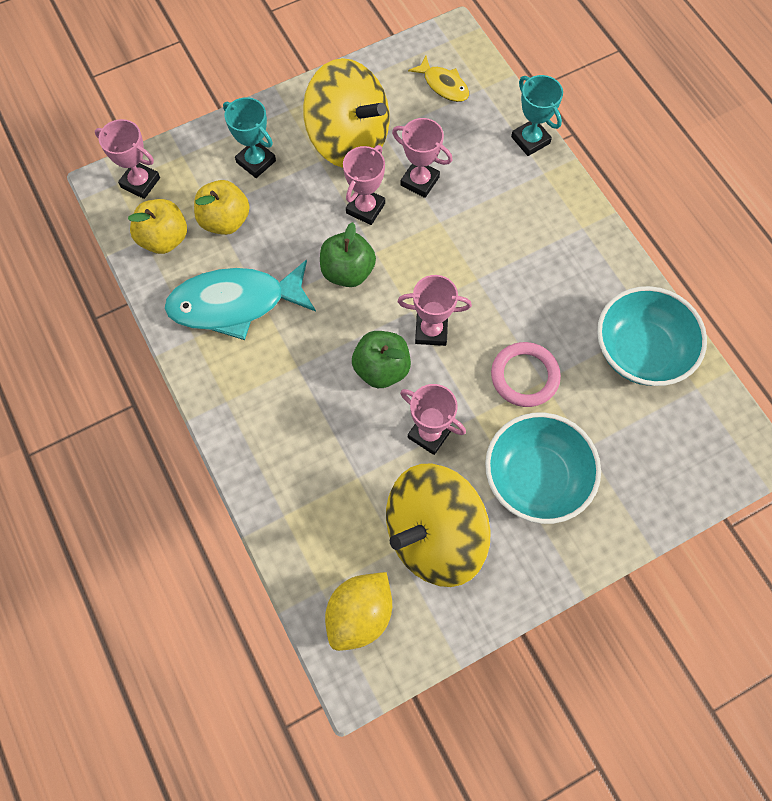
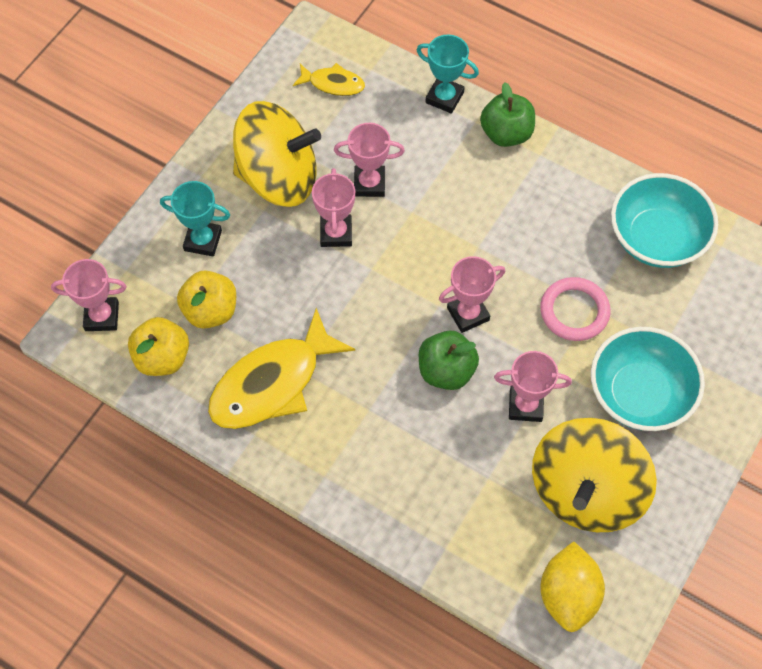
camera: 30 degrees left, 5 degrees down
(235, 303) = (272, 383): turquoise fish -> yellow fish
(348, 271) = (358, 299): green apple -> green apple (506, 133)

